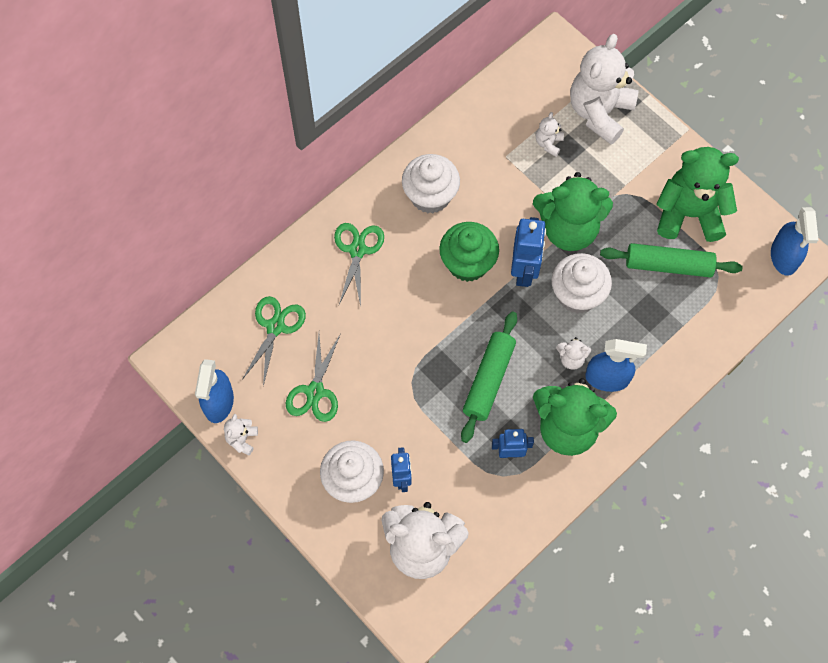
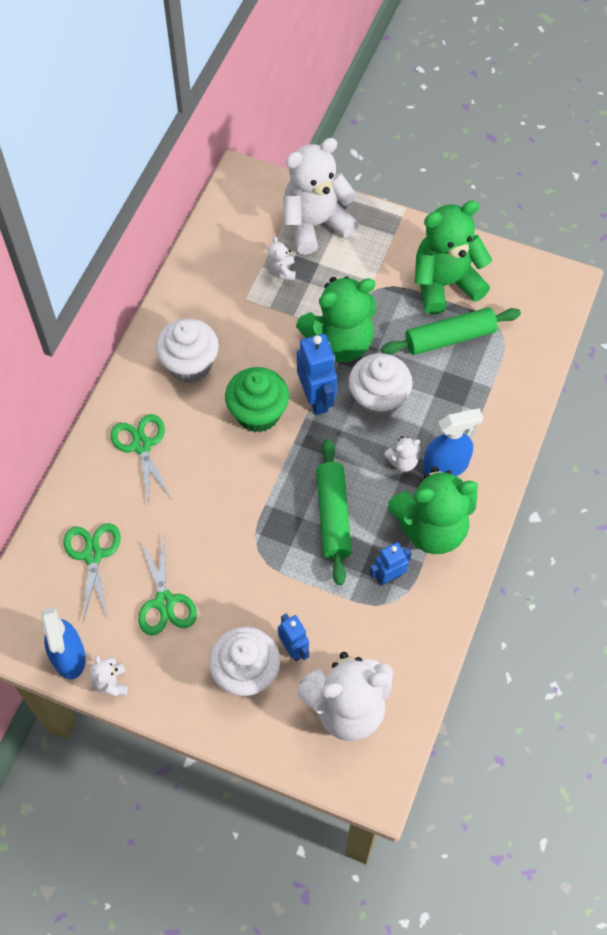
camera: 25 degrees left, 5 degrees down
(599, 112) = (315, 224): white teddy bear -> white teddy bear turned 60 degrees clockwise
(784, 257) = (550, 288): blue spray bottle -> none

